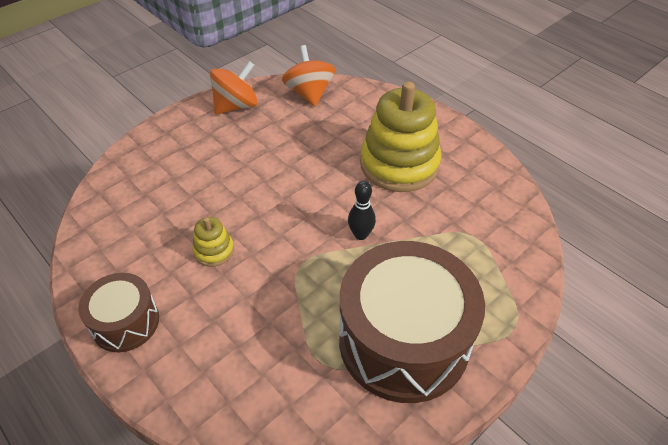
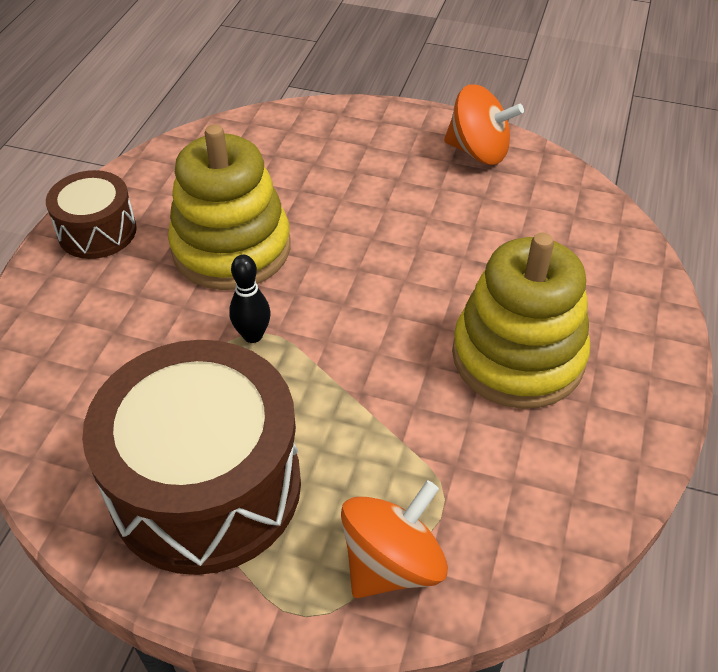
camera: 60 degrees right, 0 degrees up
(214, 251) = (231, 248): yellow stacking toy -> yellow stacking toy, size x2.25
(309, 93) = (571, 203): orange spinning top -> orange spinning top (392, 563)
(360, 235) = (351, 369): black bowling pin -> black bowling pin (253, 335)

